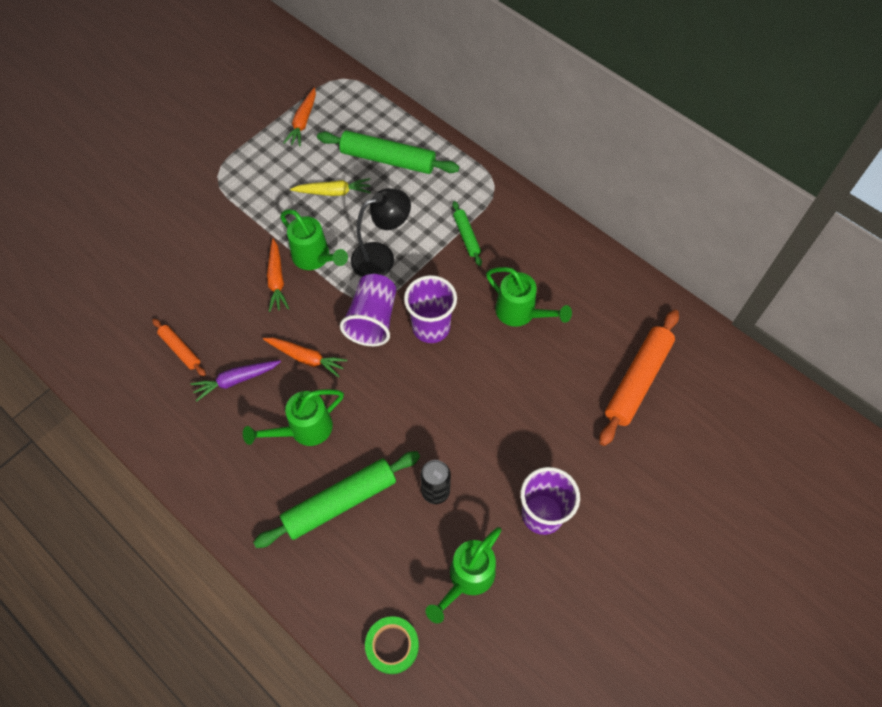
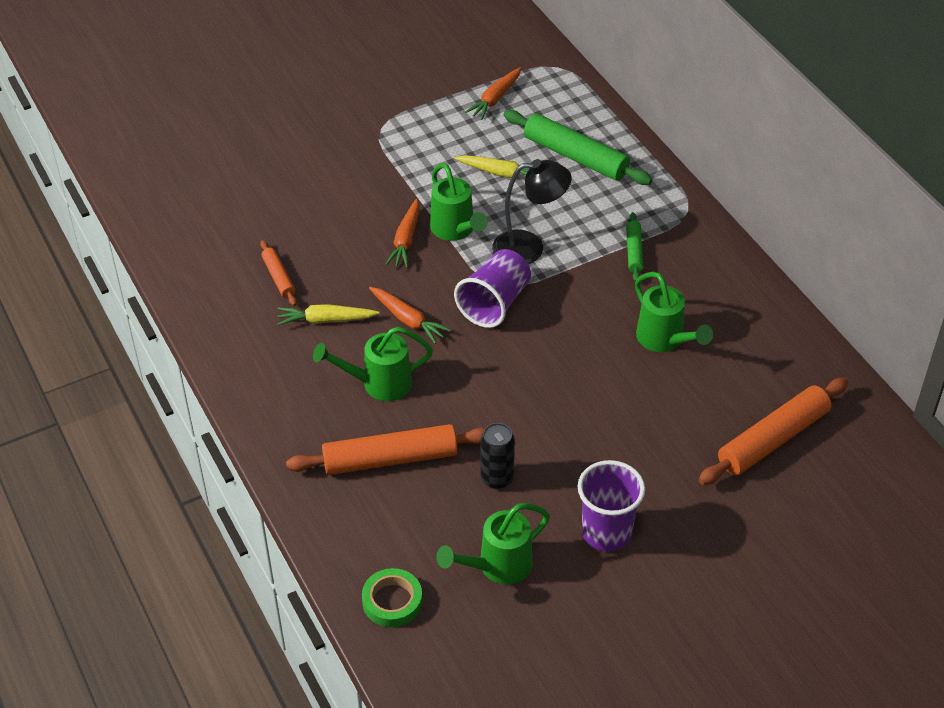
camera: 20 degrees right, 15 degrees down
(236, 380) = (325, 320): purple carrot -> yellow carrot
(340, 502) = (390, 459): green rolling pin -> orange rolling pin
(431, 327) = (556, 327): purple cup -> none

